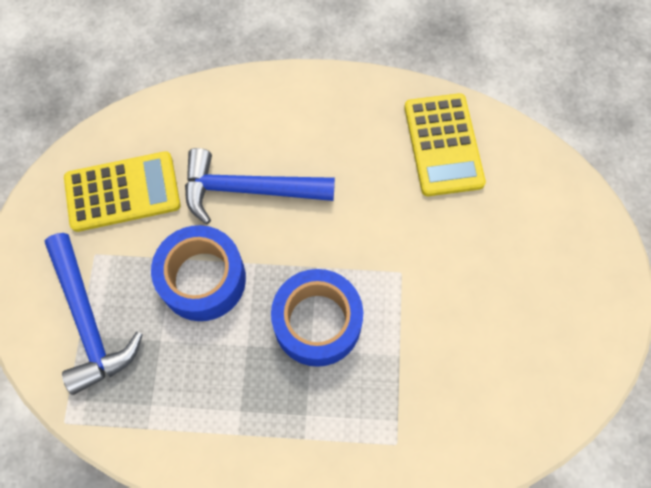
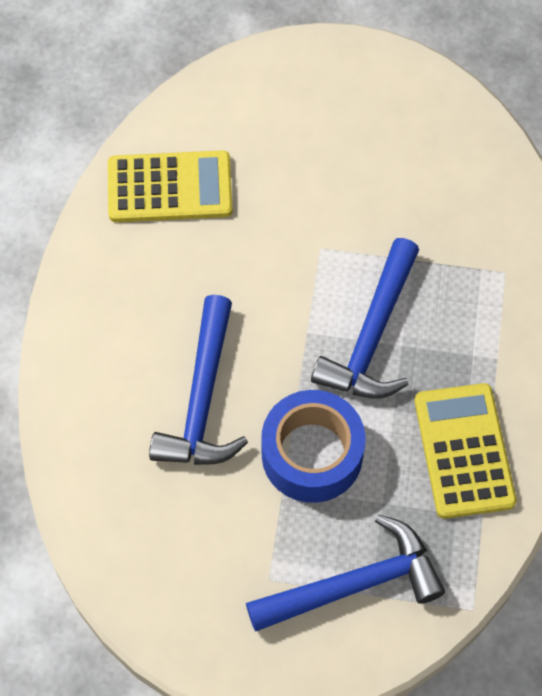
camera: 85 degrees left, 5 degrees down
(122, 192) = (188, 546): yellow calculator -> yellow calculator (463, 451)
(317, 322) = (372, 336): blue tape -> blue hammer

